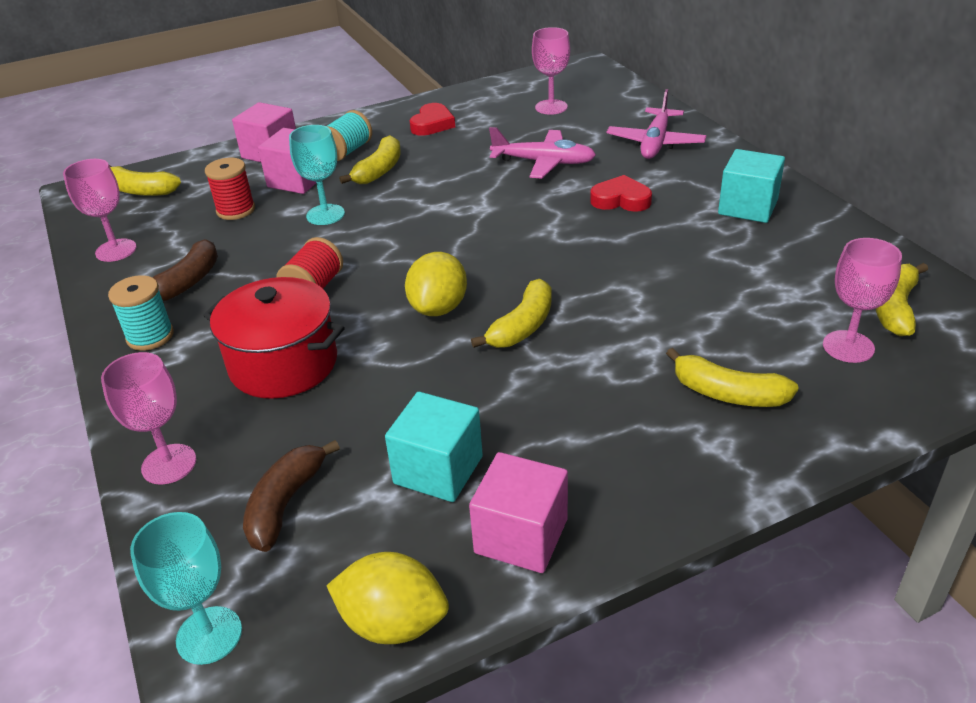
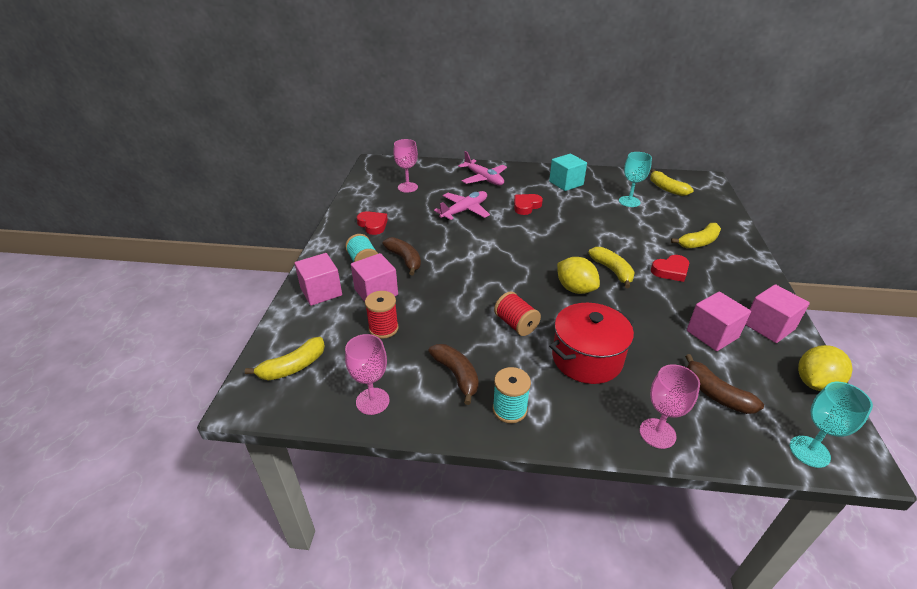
camera: 60 degrees left, 0 degrees up
(325, 215) = (434, 295): turquoise goblet -> turquoise goblet (629, 201)
(379, 170) = (405, 260): yellow banana -> brown banana
(438, 470) = (712, 334): turquoise cube -> pink cube
(587, 383) = (670, 271): none -> red heart
(848, 346) = (684, 207): pink goblet -> none

